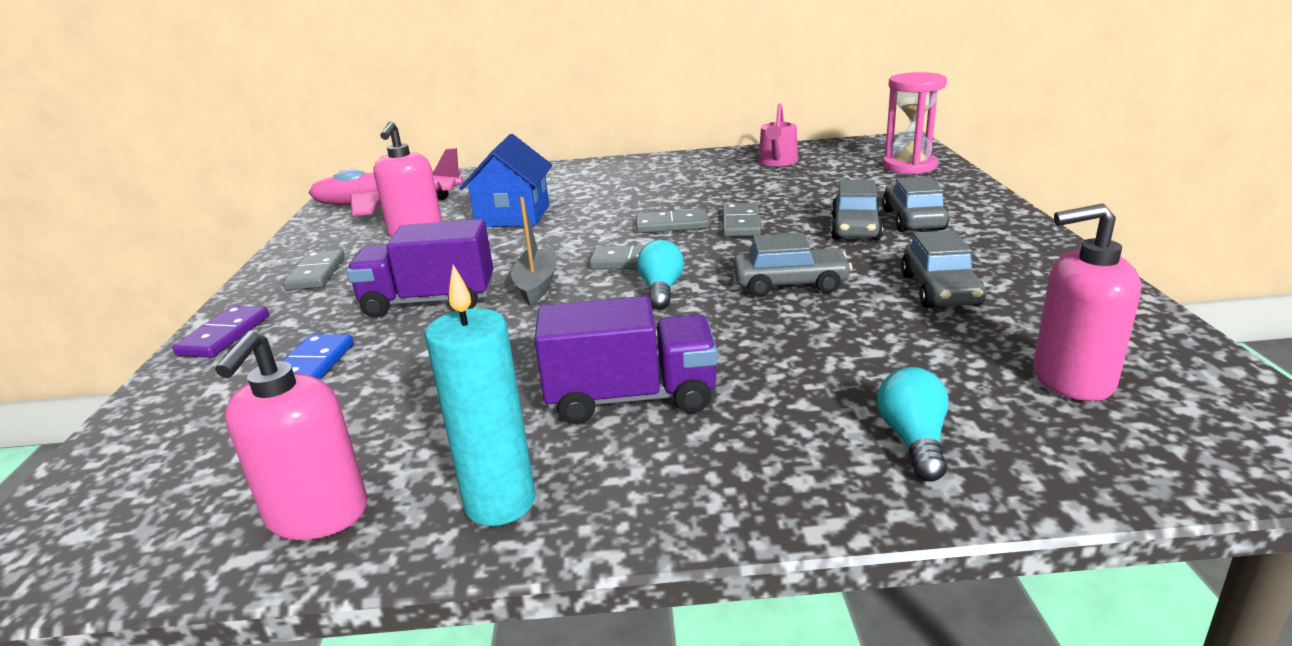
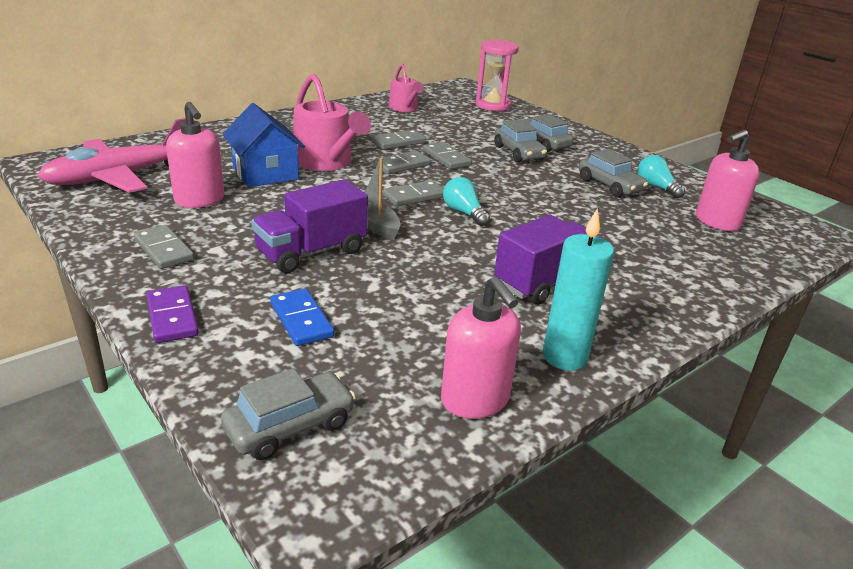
camera: 40 degrees left, 5 degrees up
(592, 211) = (326, 162): none -> pink watering can
(709, 199) = (399, 142): none -> grey domino
(790, 284) = (532, 195): grey car -> grey car (290, 426)
(913, 441) = (696, 267): turquoise light bulb -> turquoise light bulb (656, 187)

